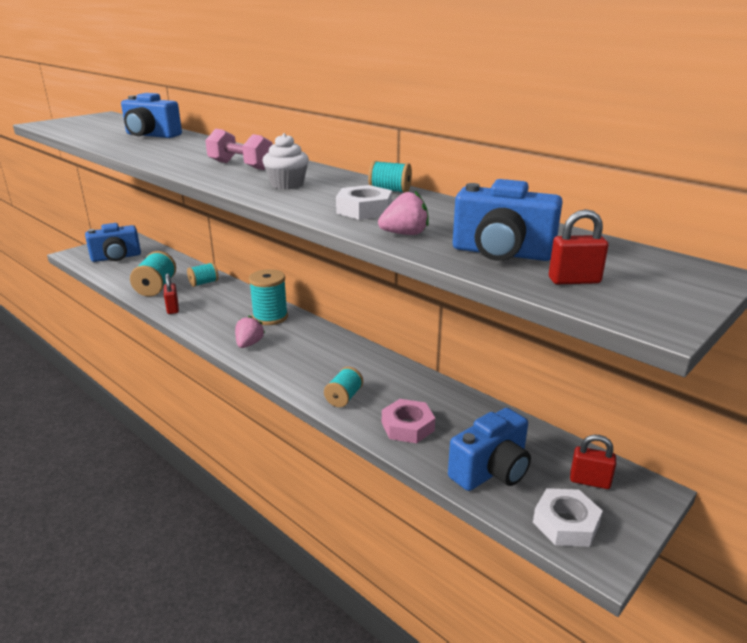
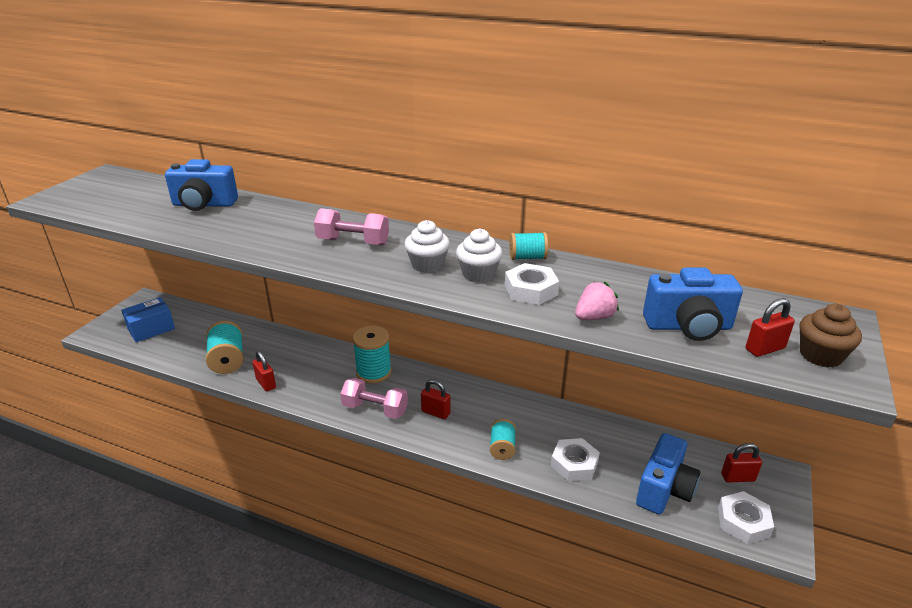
camera: 20 degrees left, 5 degrees up
(116, 257) = (151, 329): blue camera -> blue box
(204, 283) = (275, 344): turquoise spool -> none
(249, 344) = (375, 409): pink strawberry -> pink dumbbell
(302, 357) = (436, 412): none -> red padlock
(327, 195) = (478, 274): none -> white cupcake
(407, 426) = (574, 464): pink nut -> white nut
(641, 295) = (820, 355): none -> brown cupcake

